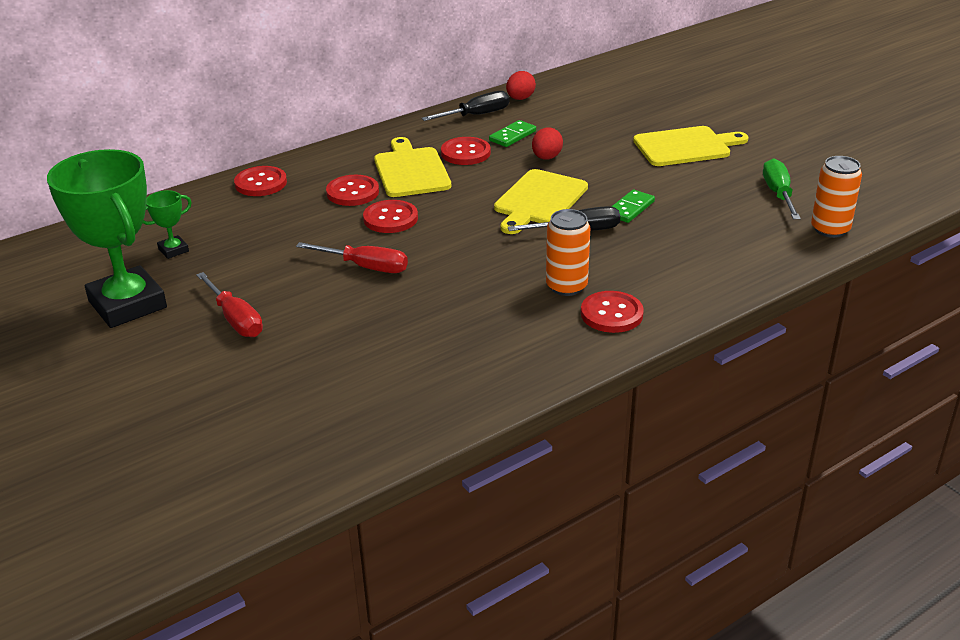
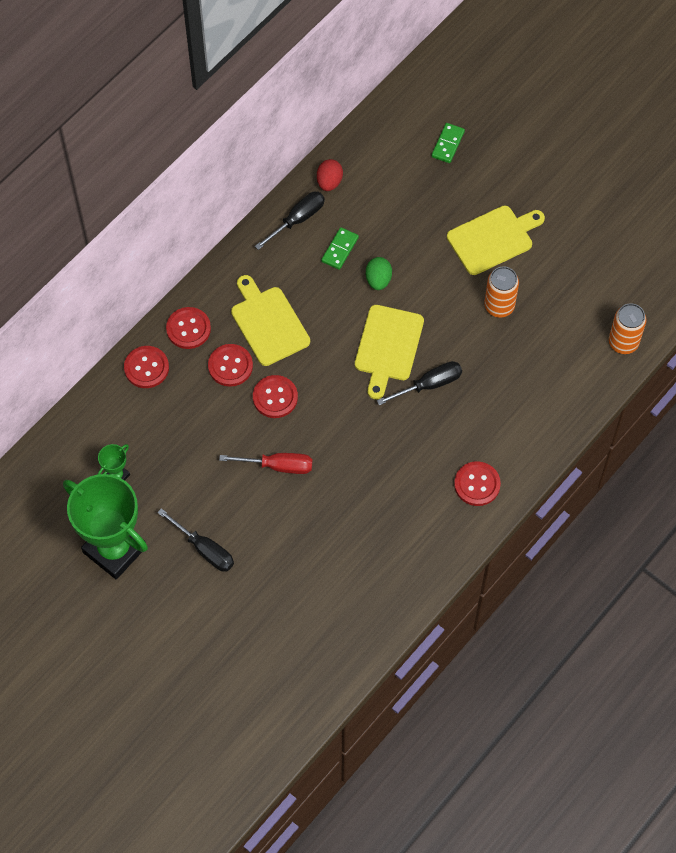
camera: 15 degrees left, 30 degrees up
(235, 319) = (204, 549): red screwdriver -> black screwdriver
(465, 153) = (306, 286): red button -> red button (188, 329)
(546, 157) = (378, 280): red egg -> green egg
(566, 286) = (437, 458): orange can -> orange can (499, 306)
(630, 208) = (464, 344): green domino -> green domino (448, 144)
(778, 194) = (579, 299): green screwdriver -> none

